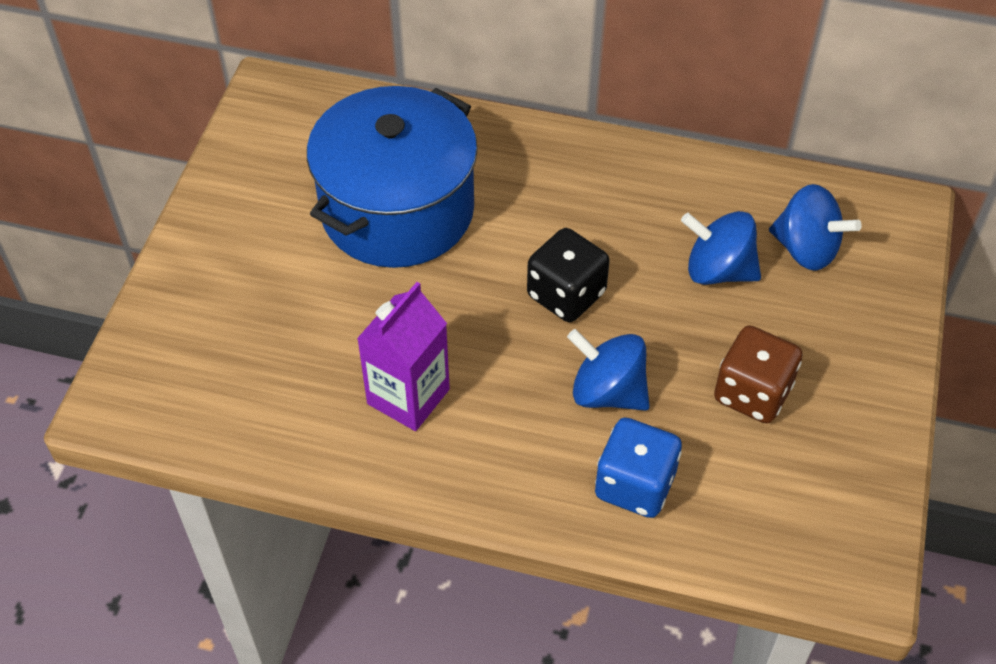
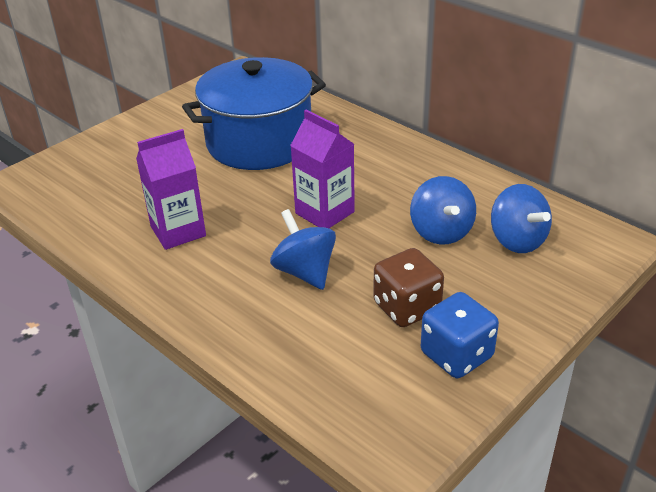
camera: 30 degrees right, 15 degrees down
(566, 294) = (324, 212): black dice -> purple carton
(635, 485) = (276, 329): blue dice -> blue dice (456, 355)
(718, 270) = (441, 232): blue spinning top -> blue spinning top turned 150 degrees counterclockwise

